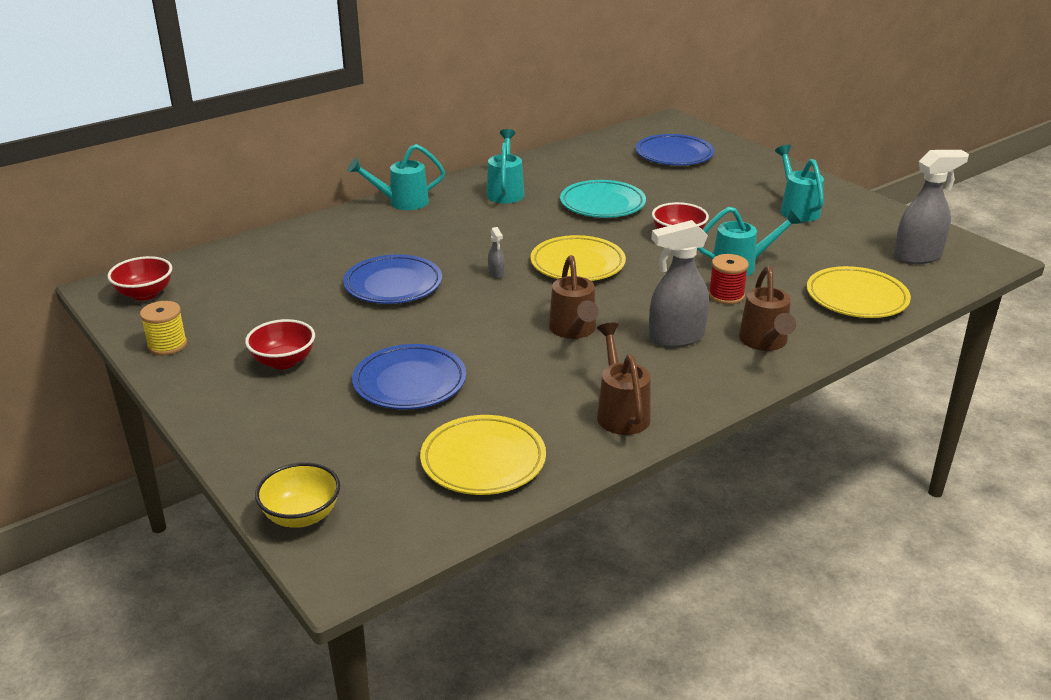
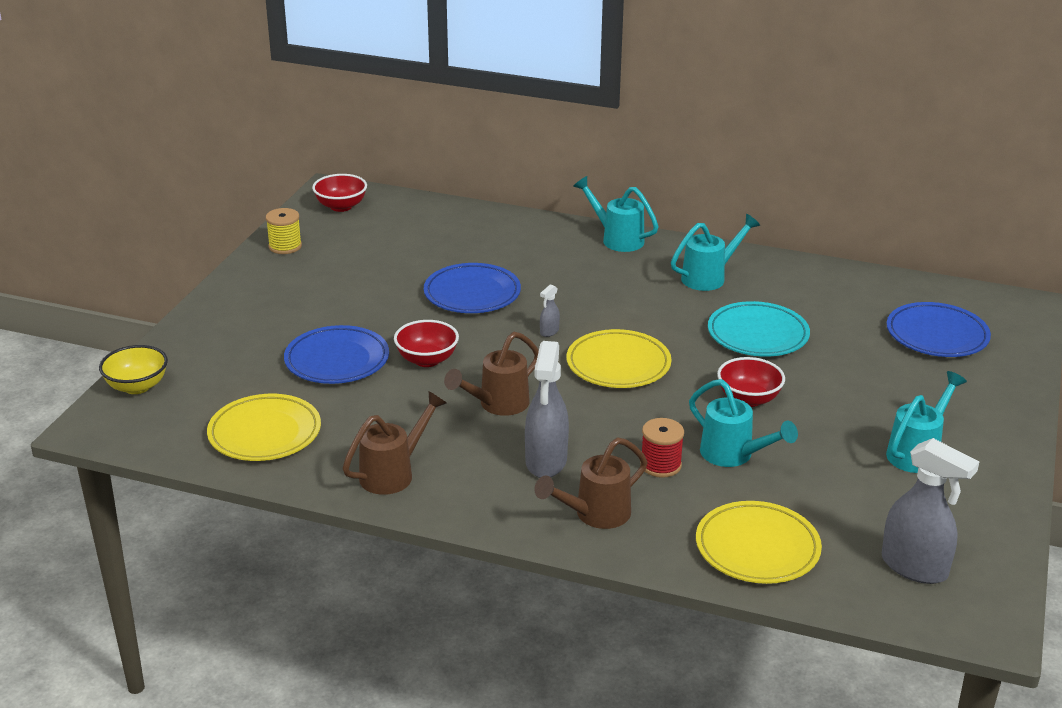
camera: 55 degrees right, 0 degrees up
(283, 361) = (311, 298): red bowl -> red bowl (427, 360)
(675, 338) = (546, 462): grey spray bottle -> grey spray bottle turned 120 degrees counterclockwise

